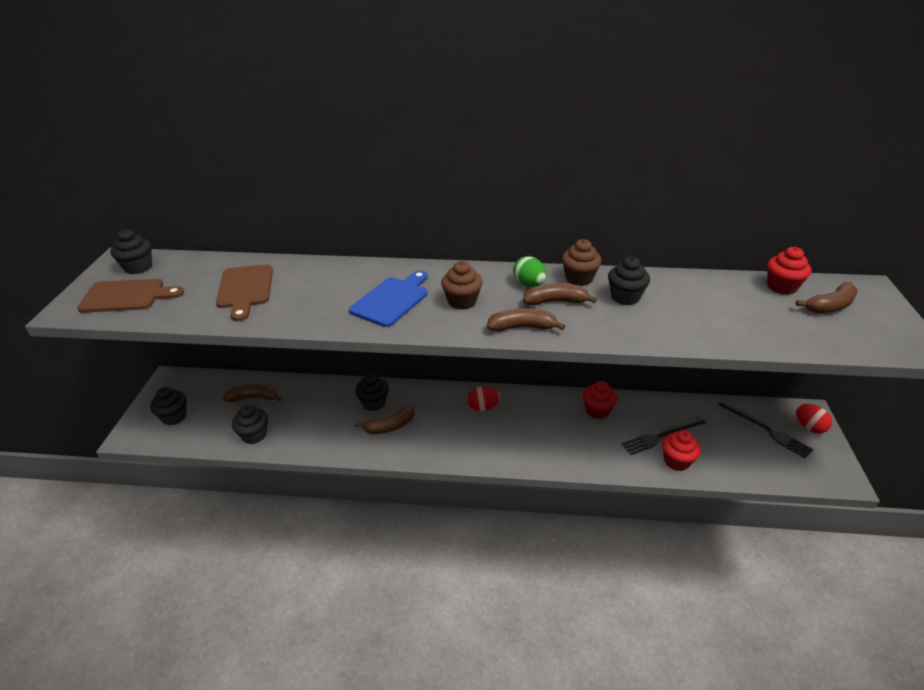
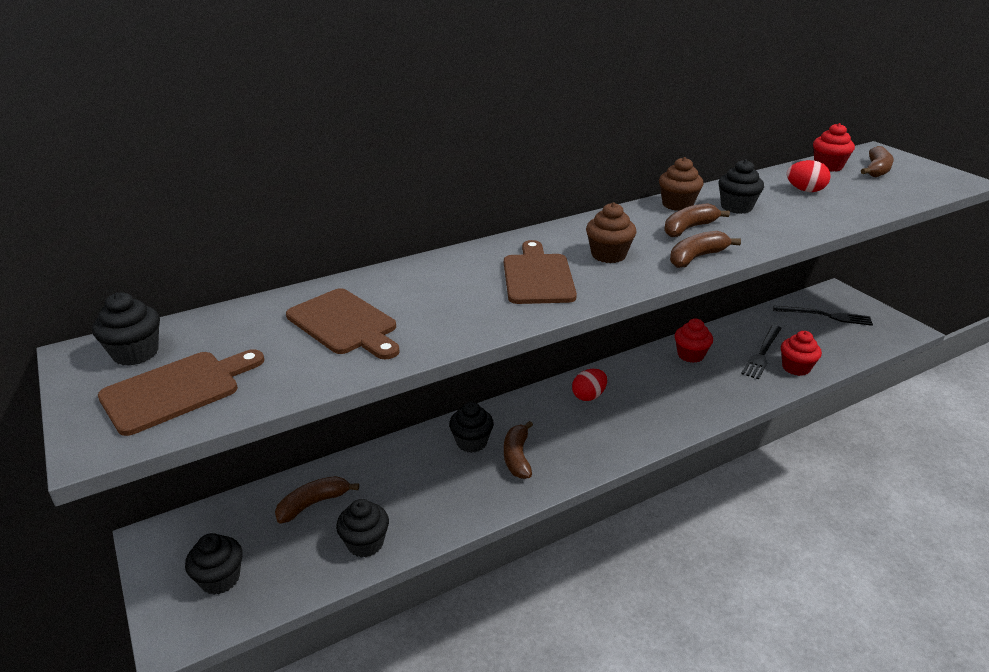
camera: 35 degrees left, 5 degrees down
(389, 426) = (517, 457): brown banana -> brown banana turned 150 degrees clockwise
(392, 300) = (537, 276): blue cutting board -> brown cutting board
(529, 284) = (644, 222): green egg -> none
(809, 427) = (848, 301): red egg -> red egg (805, 190)

